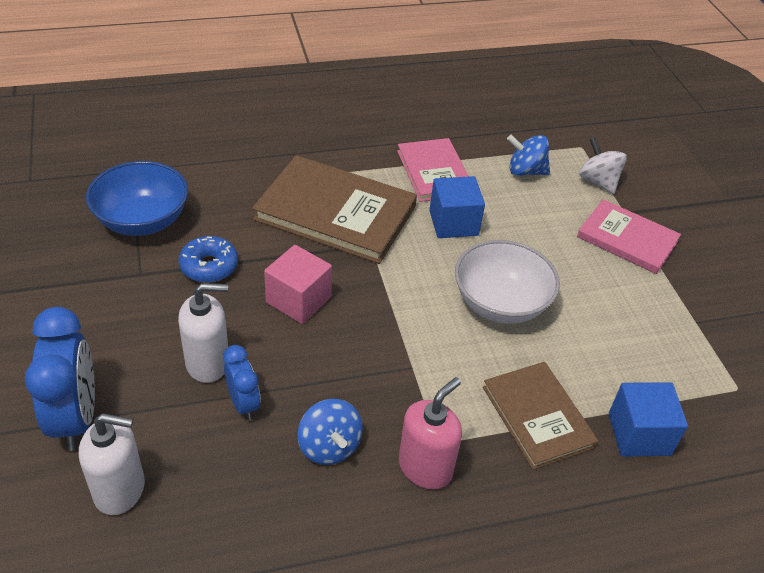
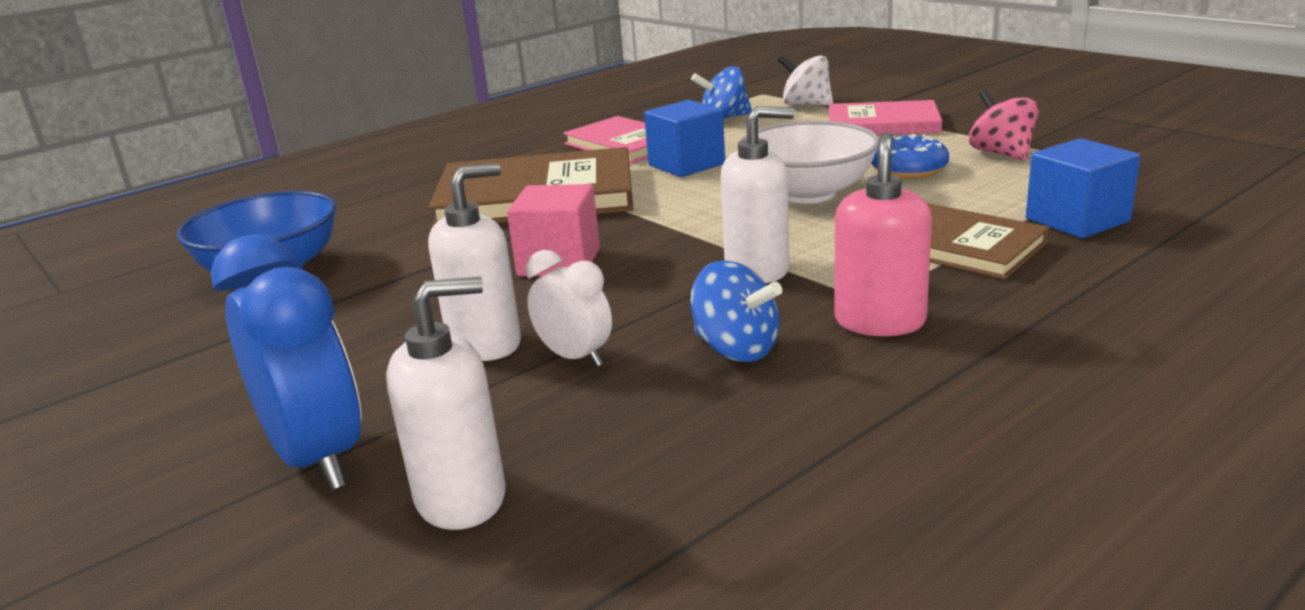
camera: 20 degrees left, 20 degrees down
(209, 266) = (407, 275): blue donut -> blue donut (908, 170)
(243, 403) = (575, 357): blue clock -> white clock
(401, 374) = (757, 269): none -> white soap dispenser
(670, 326) = (1001, 154): none -> pink spinning top

